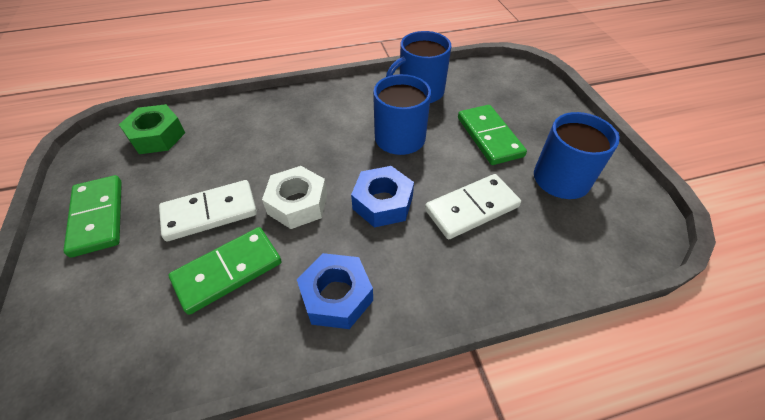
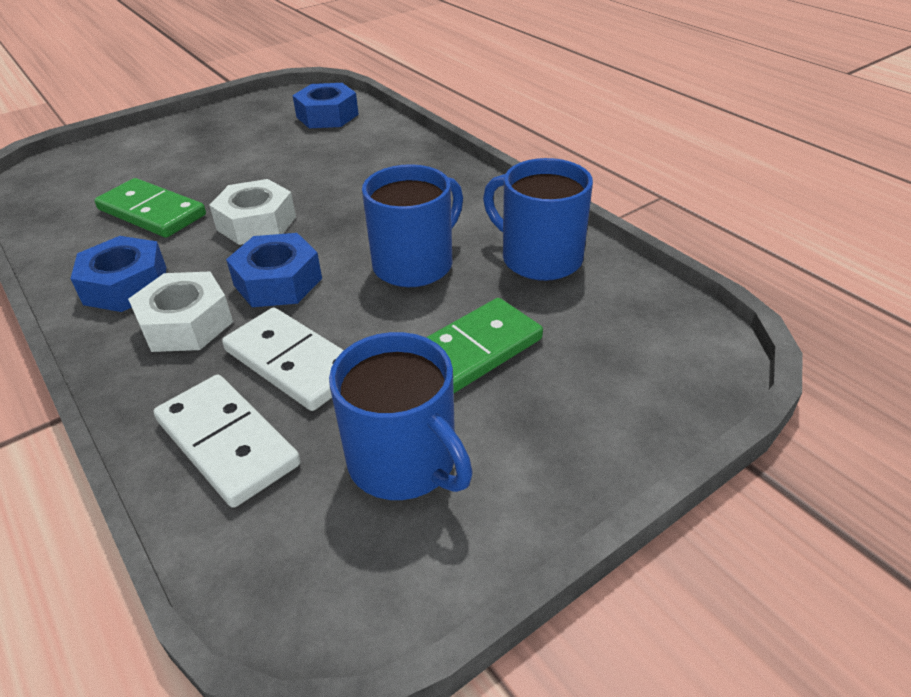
camera: 70 degrees right, 10 degrees down
(97, 217) = (206, 130): green domino -> none
(157, 136) = (327, 116): green nut -> blue nut
(210, 213) = (227, 178): white domino -> white domino (227, 443)
(407, 259) = (186, 323): none -> white nut

